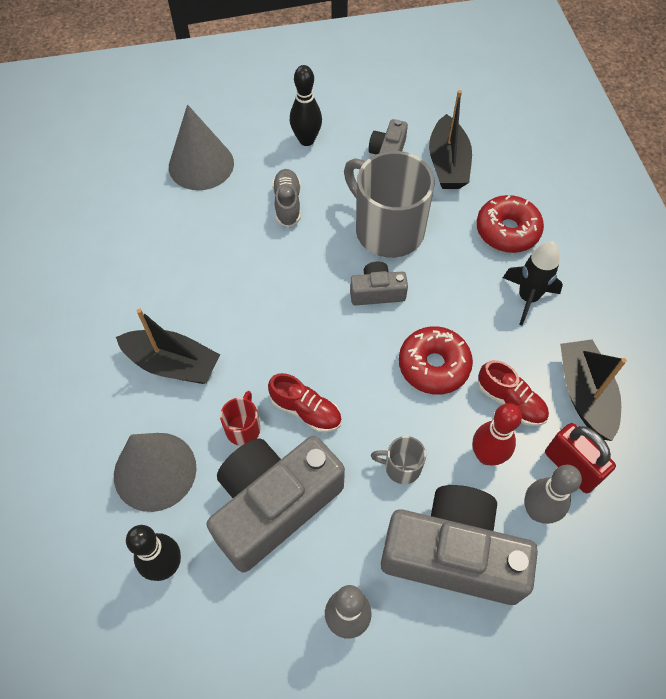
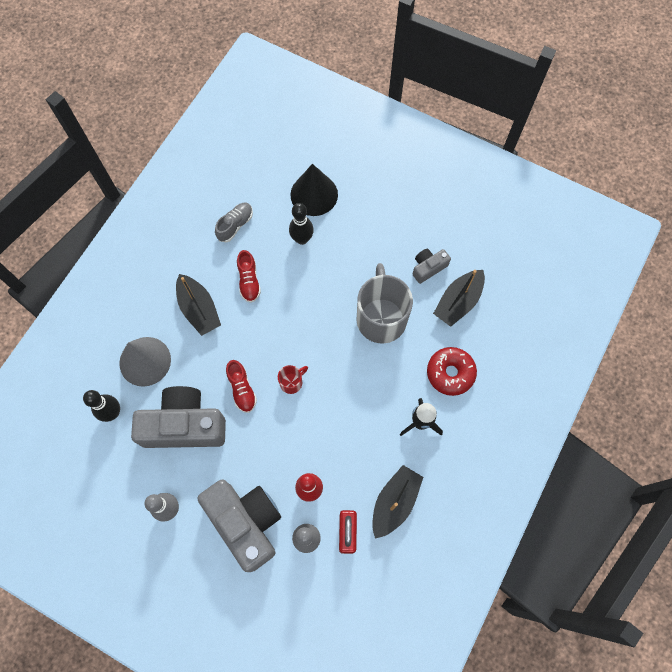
camera: 40 degrees right, 10 degrees up
(201, 164) = (314, 194): grey cone -> black cone
(243, 428) = (204, 373): red mug -> red mug (292, 382)
(287, 204) = (340, 257): grey shoe -> grey shoe (235, 225)
(306, 140) = (388, 222): black bowling pin -> black bowling pin (302, 239)
(377, 292) = (339, 352): grey camera -> none
(401, 467) = (261, 459): grey mug -> none
(433, 365) = (329, 419): red donut -> none
(510, 401) = (351, 472): red shoe -> red shoe (249, 281)

